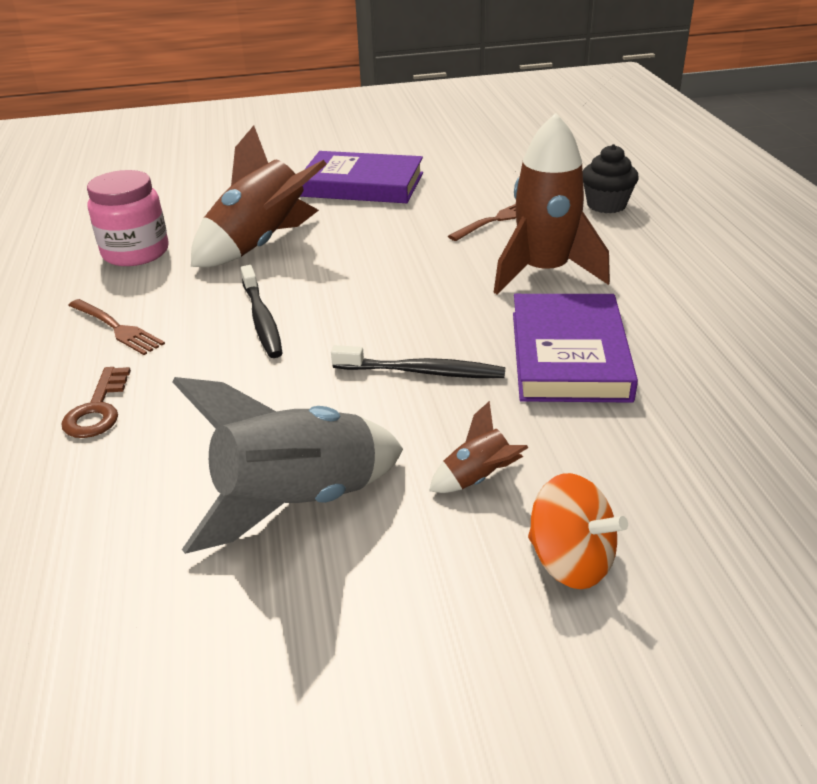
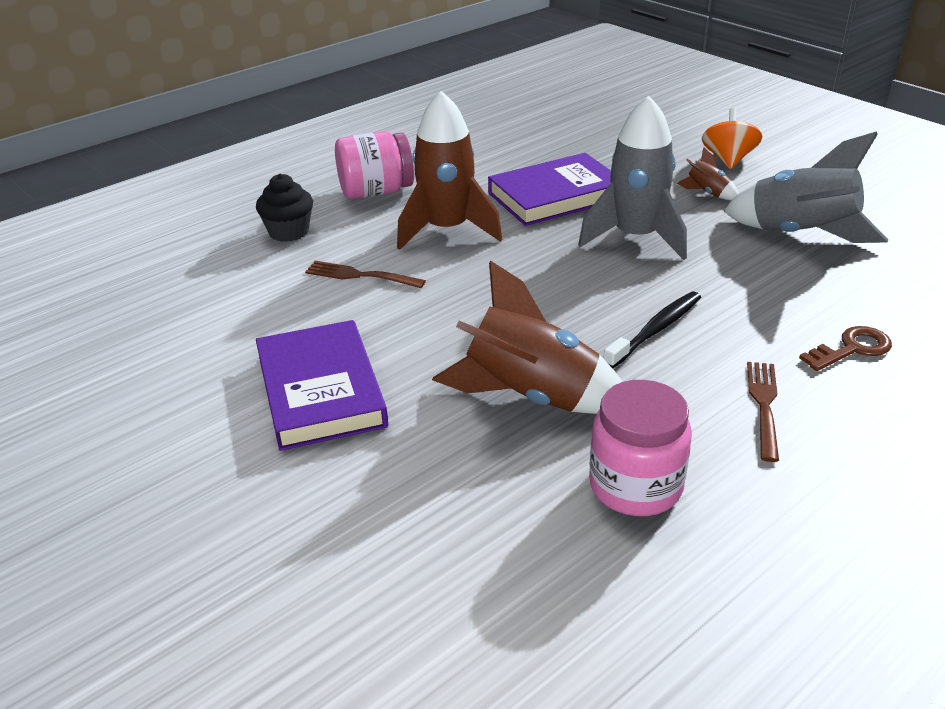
camera: 120 degrees left, 0 degrees up
(422, 372) = (635, 237): black toothbrush -> grey rocket
(664, 255) = (376, 192): none -> pink jar

